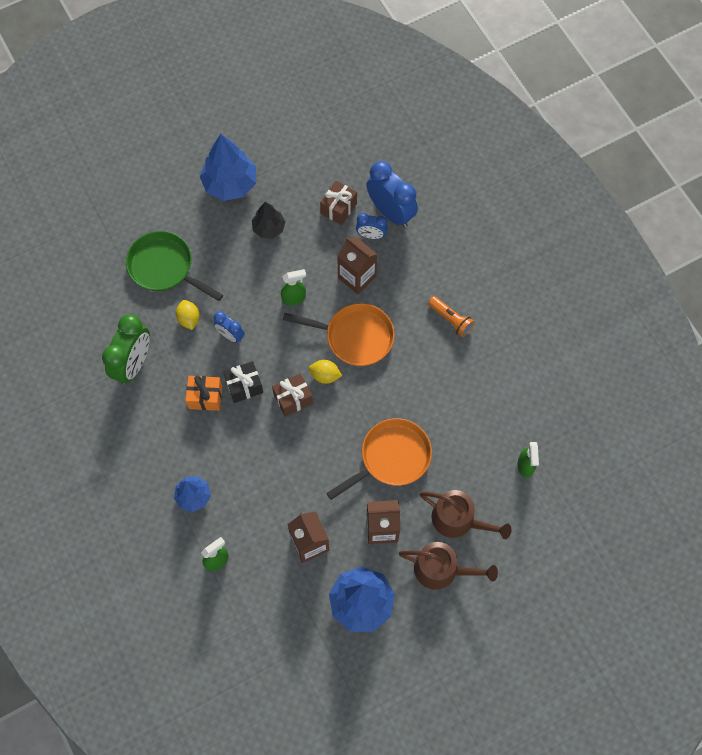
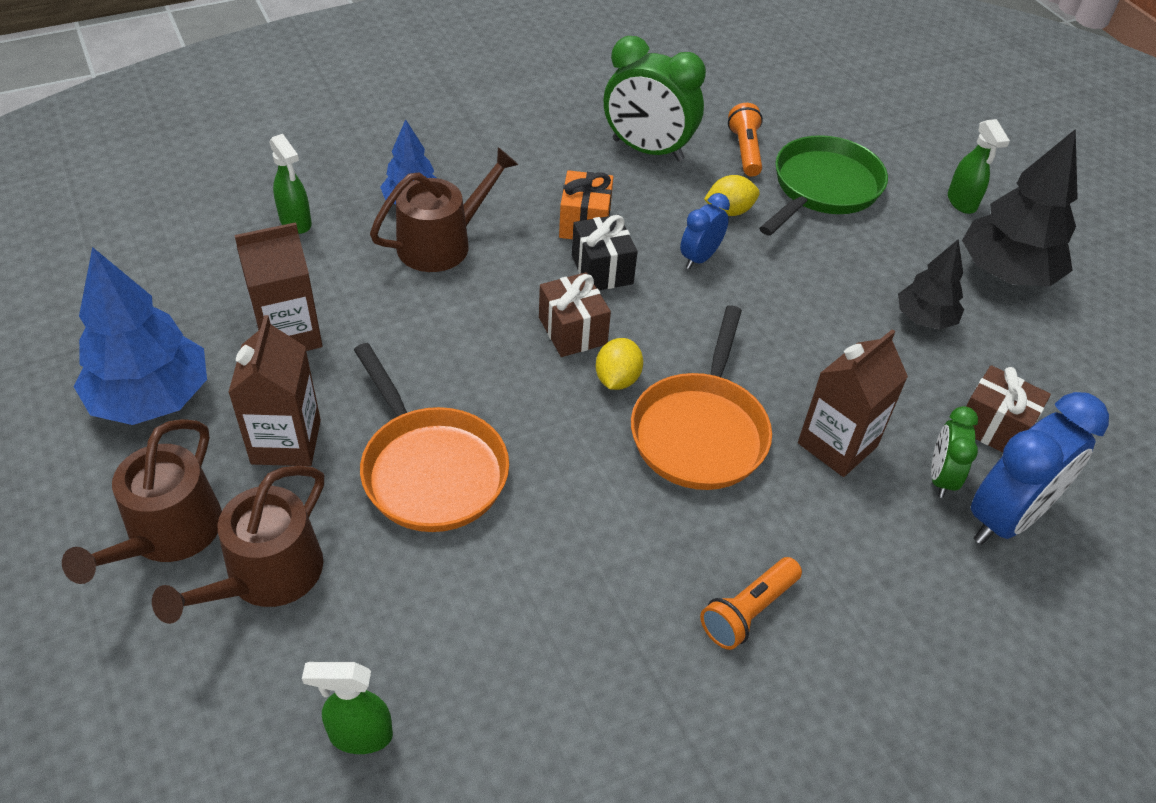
camera: 90 degrees right, 20 degrees down
(131, 308) = (745, 150): none -> orange flashlight
(229, 474) = (442, 243): none -> brown watering can
(230, 184) = (1006, 273): blue tree -> black tree
(294, 298) = (779, 345): green spray bottle -> green spray bottle (962, 202)
(371, 235) = (940, 477): blue clock -> green clock

